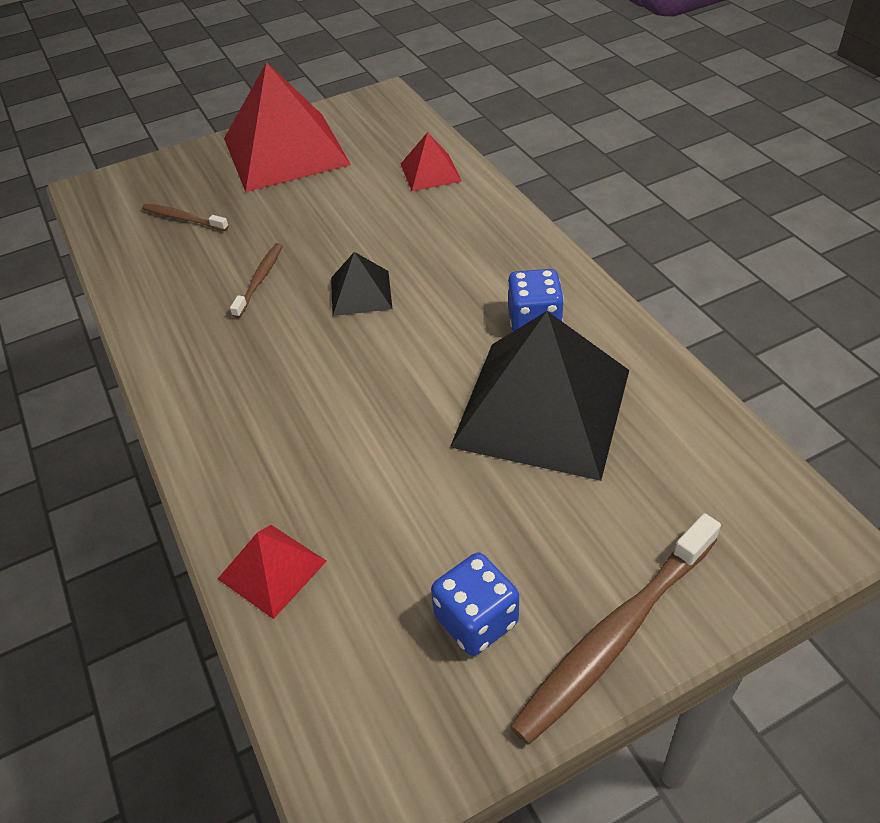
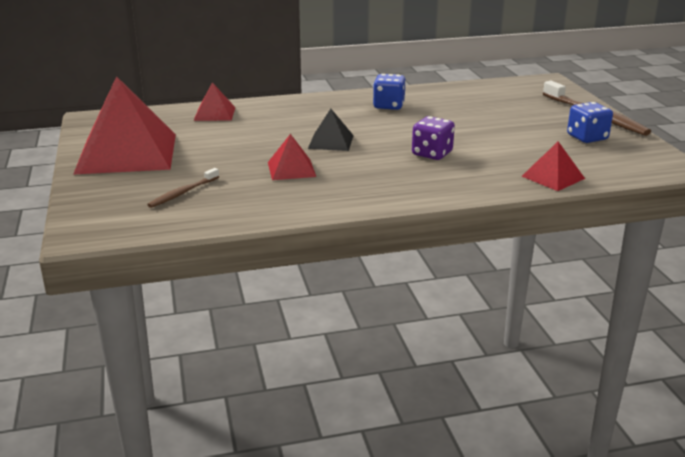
camera: 80 degrees left, 20 degrees down
(260, 280) = (291, 169): brown toothbrush -> red pyramid
(340, 404) = (432, 154): none -> purple dice
(542, 407) = (456, 111): black pyramid -> none

